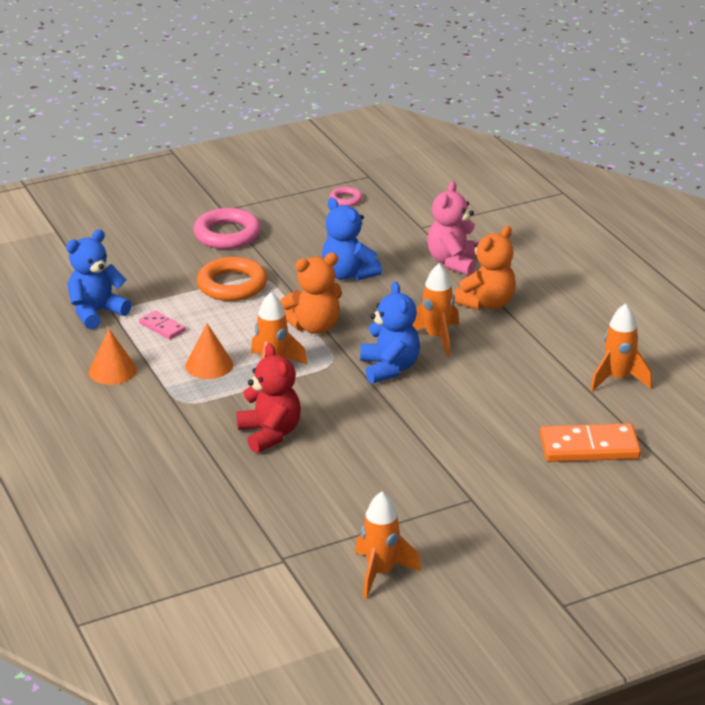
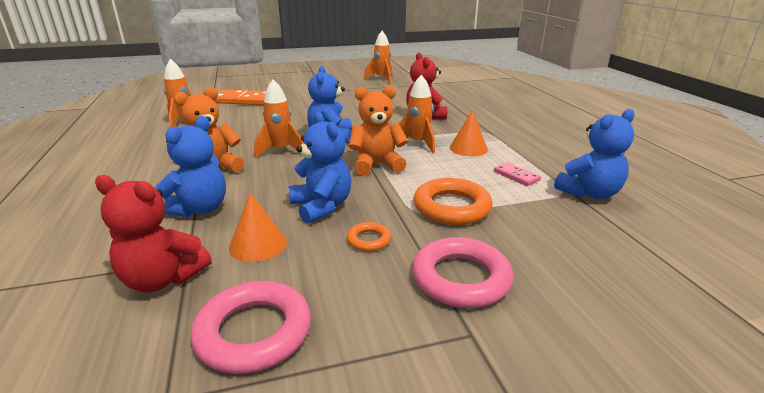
camera: 170 degrees left, 5 degrees down
(112, 370) = (546, 151): orange cone -> orange cone (258, 244)
(297, 252) = (369, 240): none -> orange ring
(345, 199) = (254, 332): pink ring -> pink ring, size x1.97
(425, 216) = (162, 279): none -> red teddy bear
(453, 262) = (199, 209): pink teddy bear -> blue teddy bear

